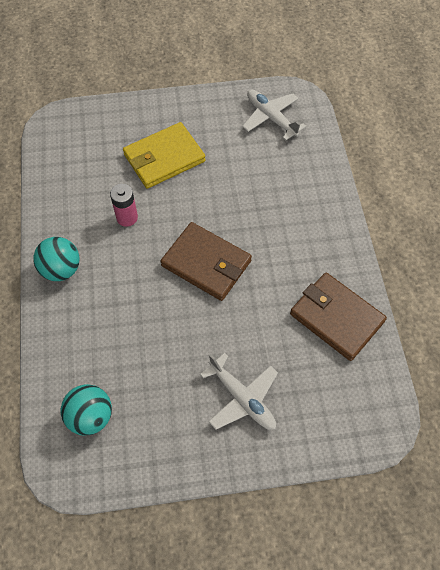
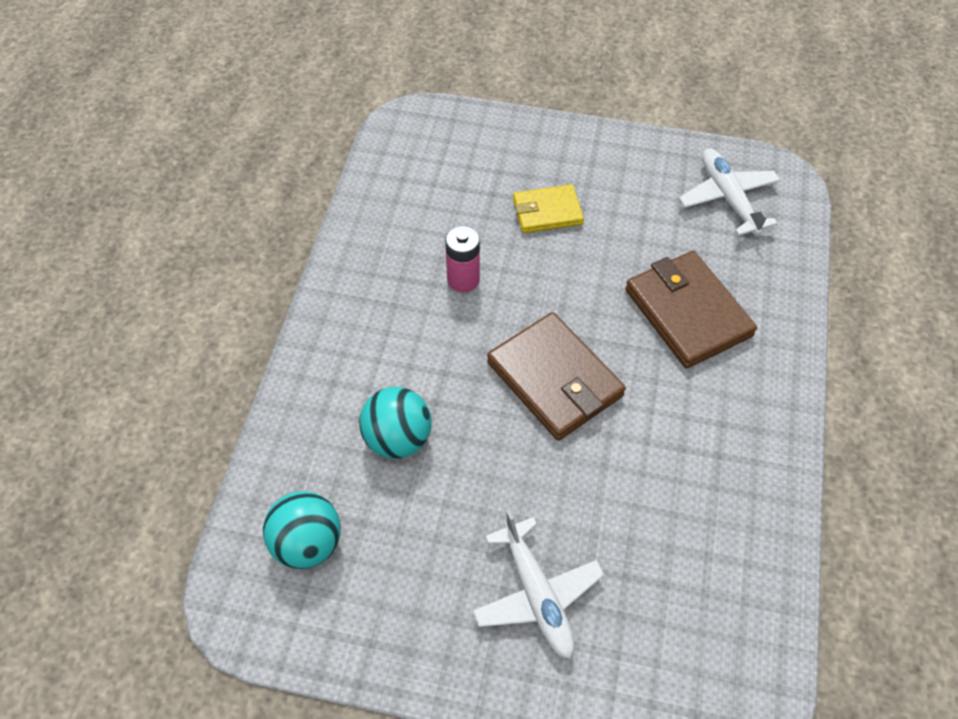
camera: 20 degrees right, 5 degrees down
(61, 269) = (344, 324): turquoise ball -> turquoise ball (398, 439)
(164, 158) = (547, 212): yellow wallet -> yellow wallet, size x0.61
(336, 318) = (727, 523): brown wallet -> brown wallet (687, 312)

